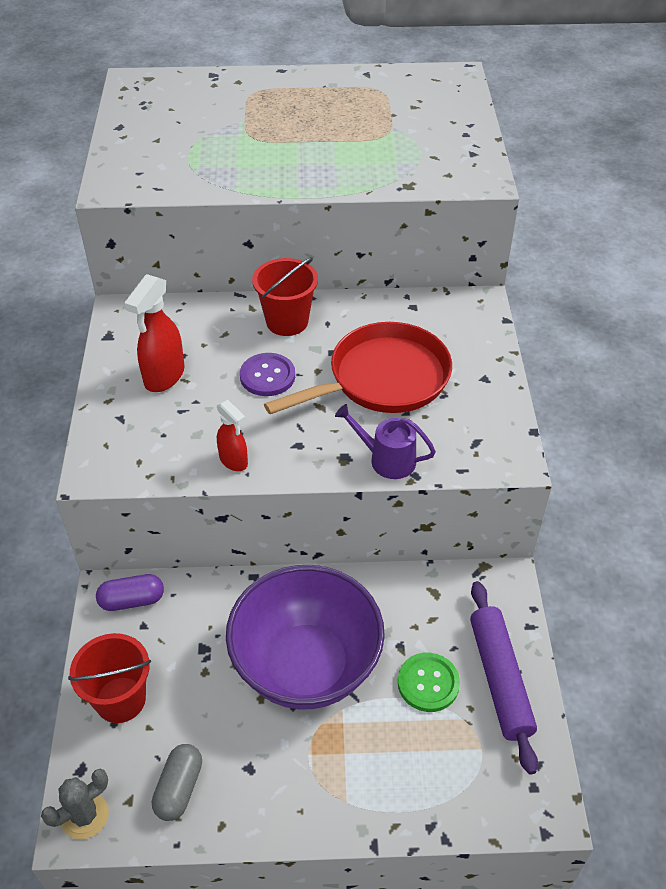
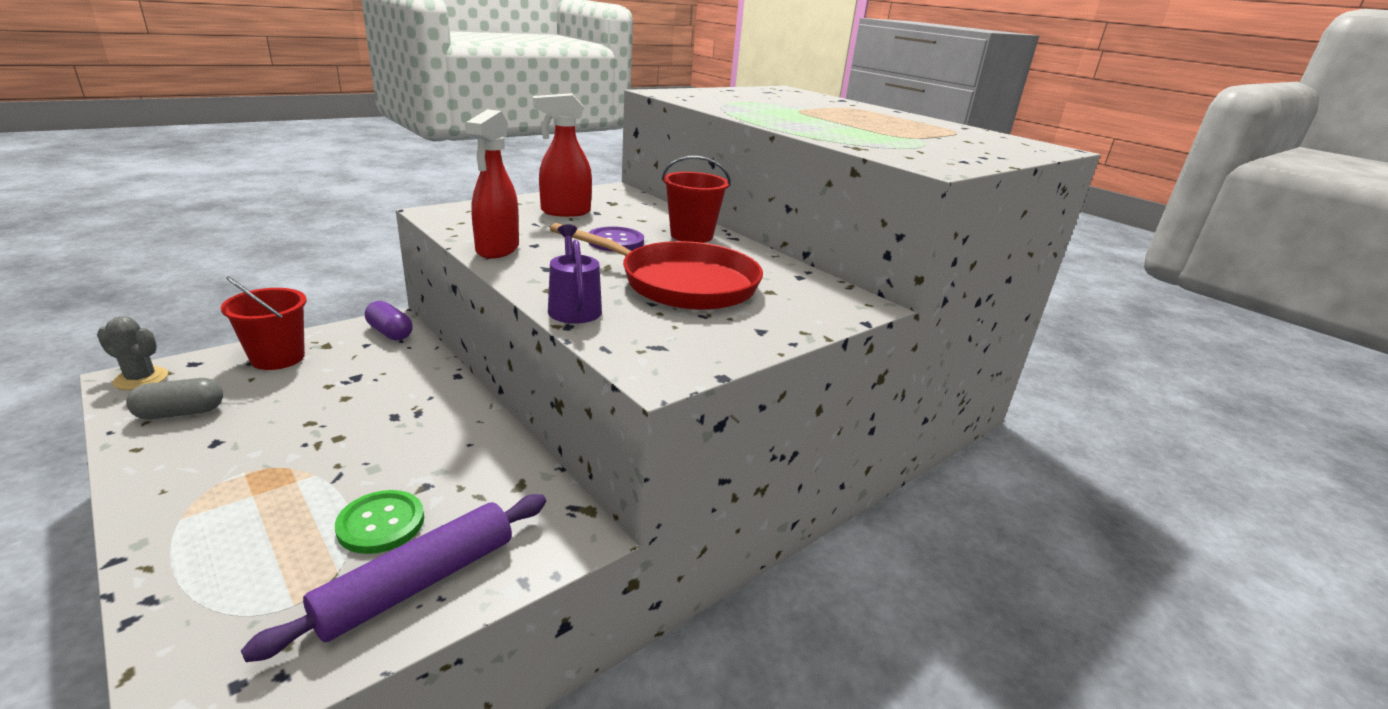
camera: 50 degrees right, 20 degrees down
(234, 461) = (497, 250): red spray bottle -> red spray bottle, size x1.62
(306, 666) = (363, 435): purple bowl -> none

